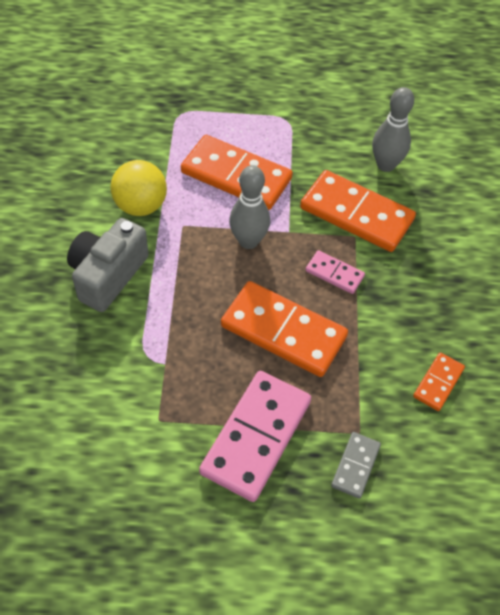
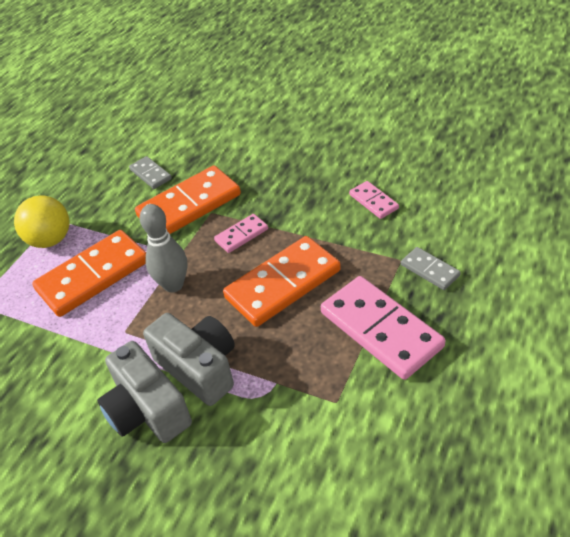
camera: 60 degrees left, 10 degrees down
(141, 206) = (78, 361): yellow ball -> yellow ball (50, 240)
(162, 297) = (199, 368): none -> grey camera
(385, 165) = (150, 174): grey bowling pin -> grey domino
(438, 383) = (373, 201): orange domino -> pink domino

